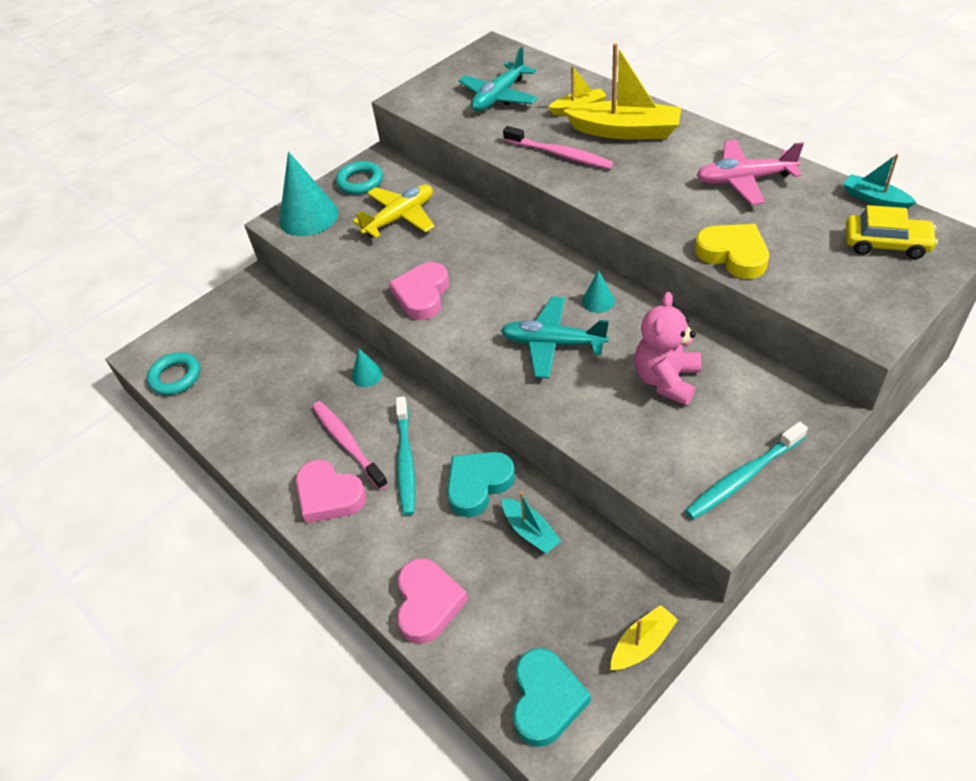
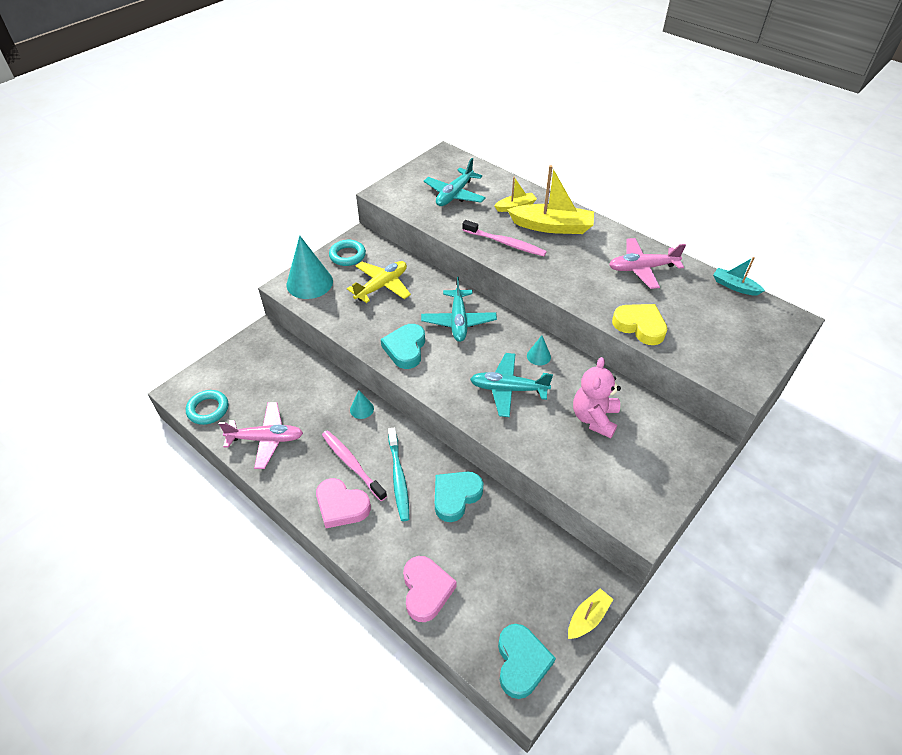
camera: 10 degrees left, 0 degrees up
(243, 412) = (266, 439): none -> pink plane
(422, 295) = (405, 349): pink heart -> turquoise heart
(495, 259) = (458, 321): none -> turquoise plane
(530, 531) = (498, 532): turquoise boat -> none
(743, 477) = (656, 492): turquoise toothbrush -> none
(886, 244) = (746, 321): yellow car -> none

